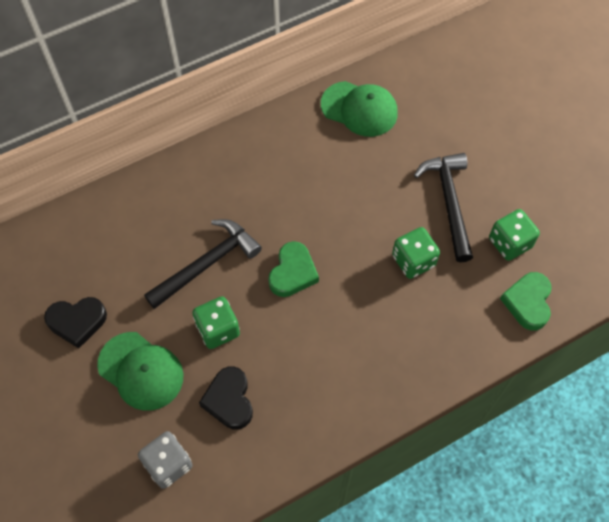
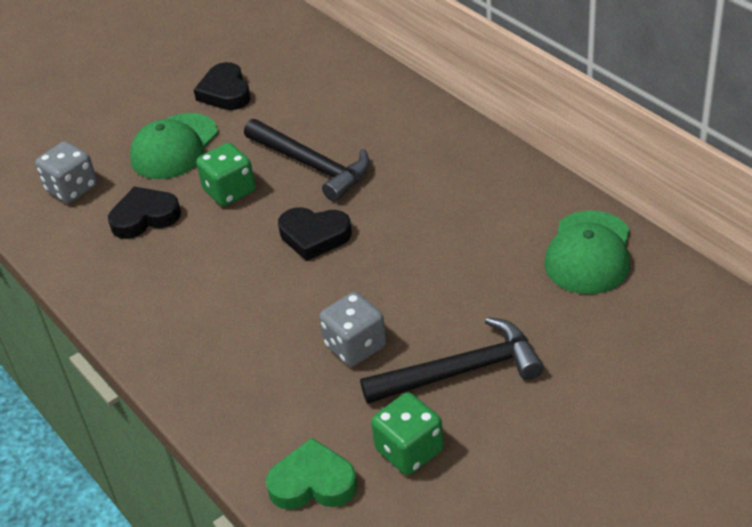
camera: 85 degrees right, 20 degrees down
(293, 273) = (314, 236): green heart -> black heart
(413, 261) = (355, 346): green dice -> grey dice

